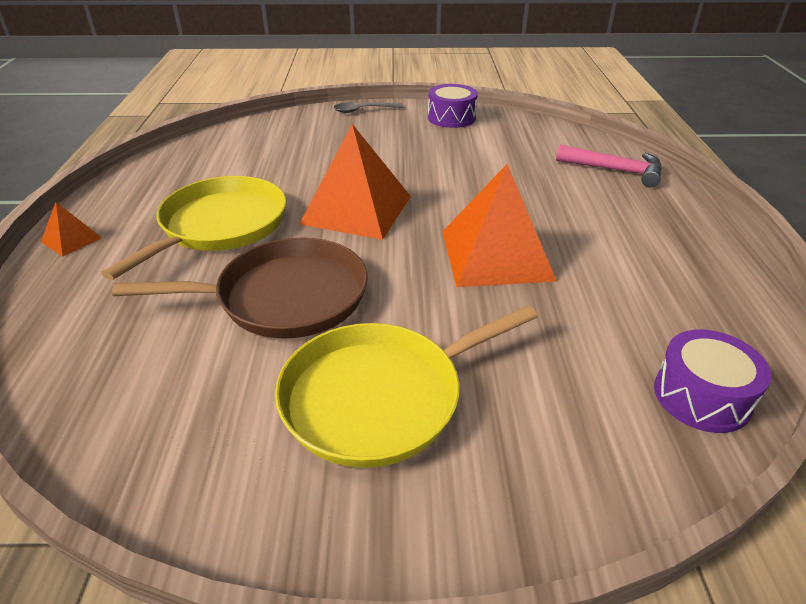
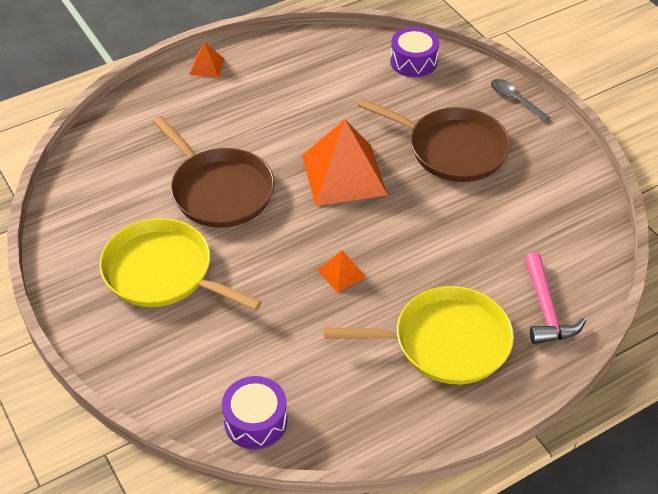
camera: 60 degrees right, 10 degrees up
(220, 226) = (270, 119): yellow pan -> yellow pan (445, 342)
(387, 150) = (452, 149): none -> brown pan
(451, 118) = (556, 162): purple drum -> purple drum (413, 62)
(496, 255) = (341, 273): orange pyramid -> orange pyramid, size x0.45

